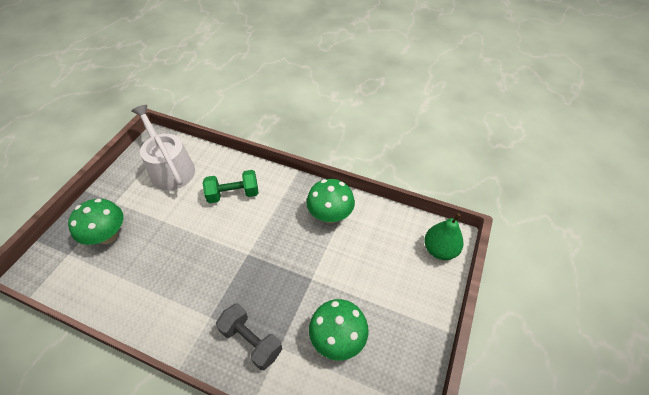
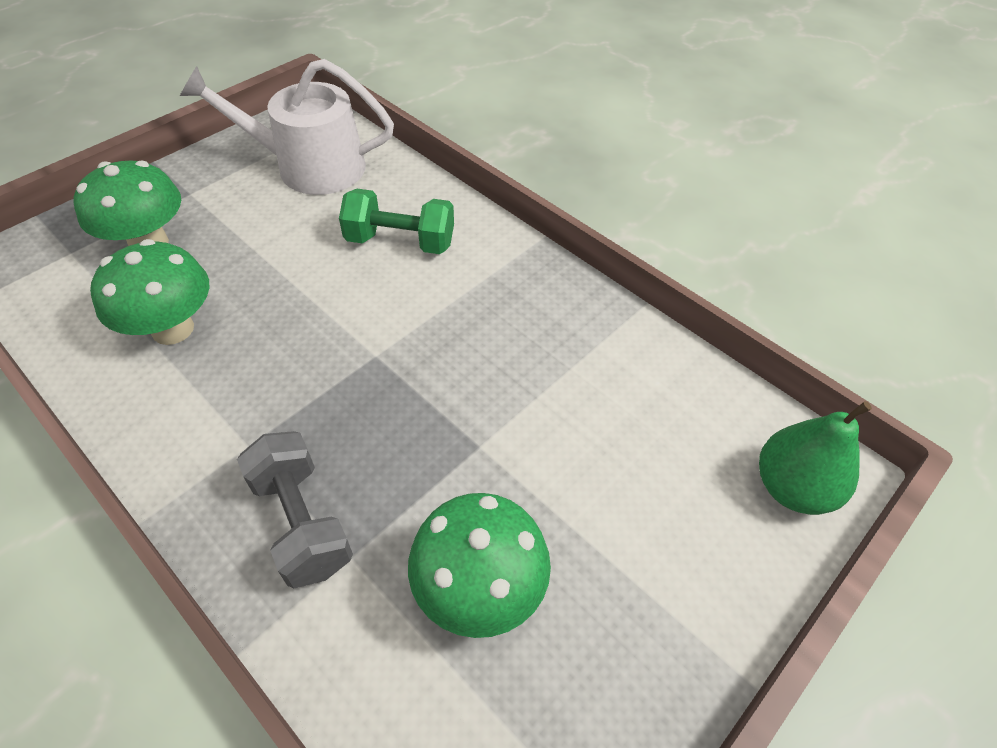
camera: 20 degrees right, 0 degrees up
(170, 169) = (310, 167): white watering can -> white watering can turned 75 degrees counterclockwise
(330, 215) = (572, 338): green mushroom -> green mushroom (172, 329)

